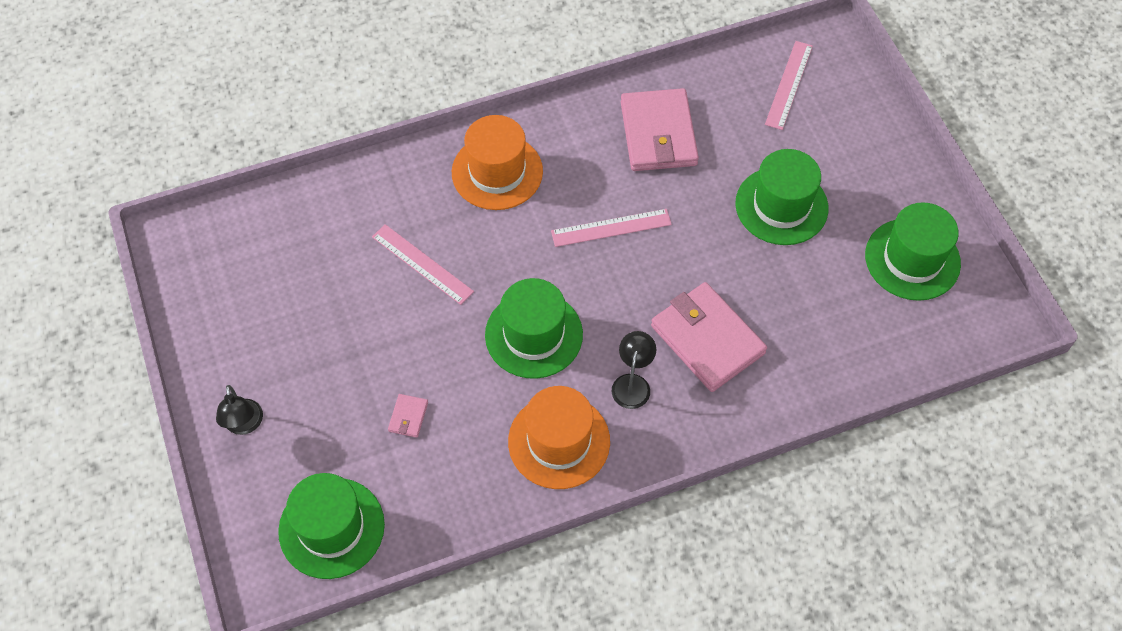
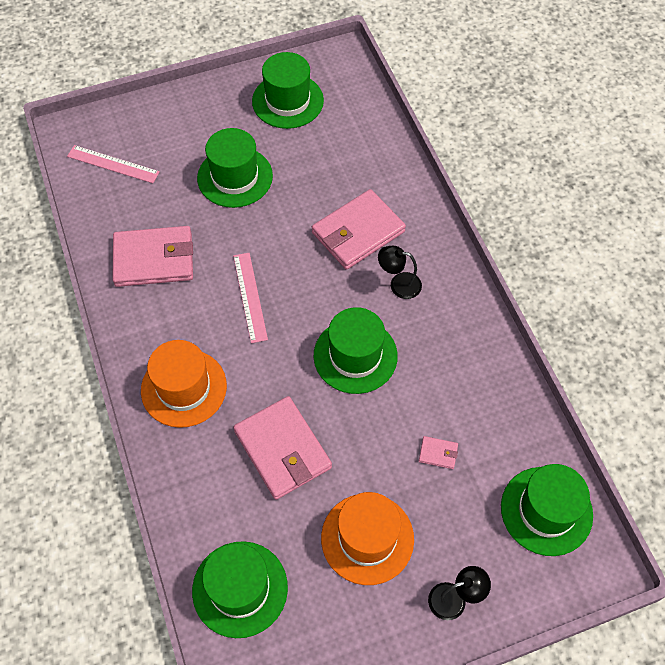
camera: 90 degrees left, 0 degrees up
(278, 231) = (240, 589): none -> green hat
(422, 264) = (282, 449): pink ruler -> pink wallet
(559, 441) = (453, 336): orange hat -> orange hat (367, 538)

